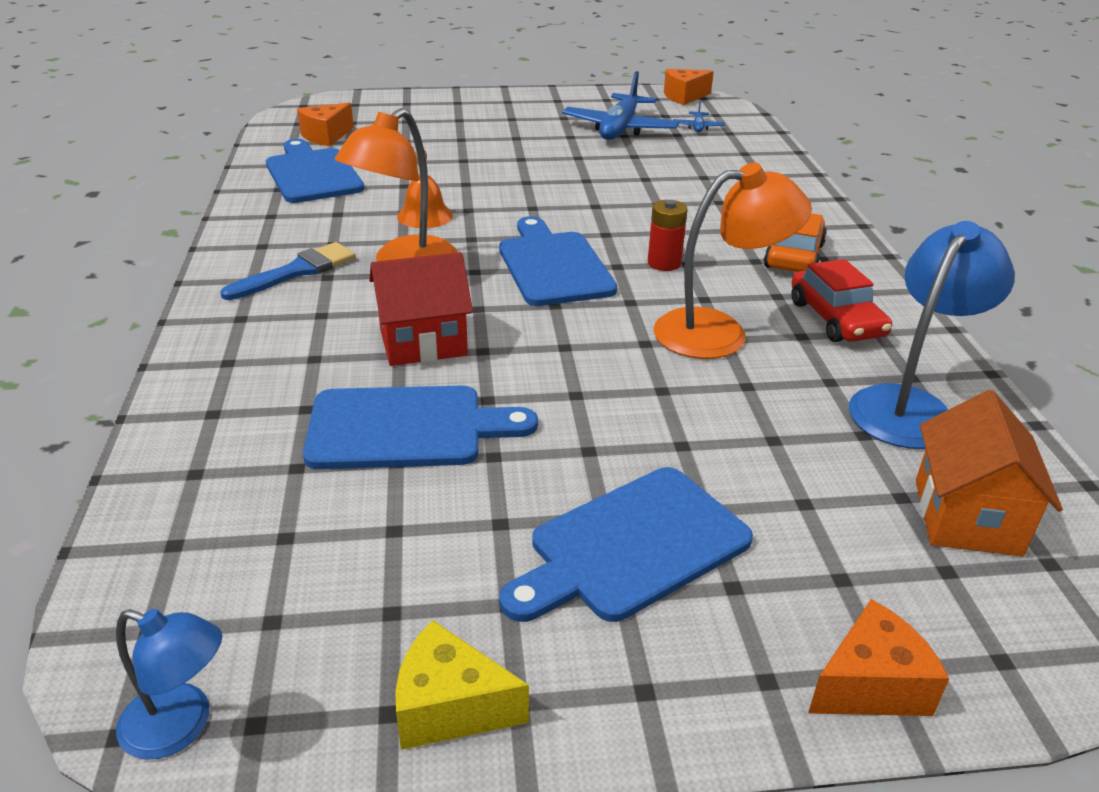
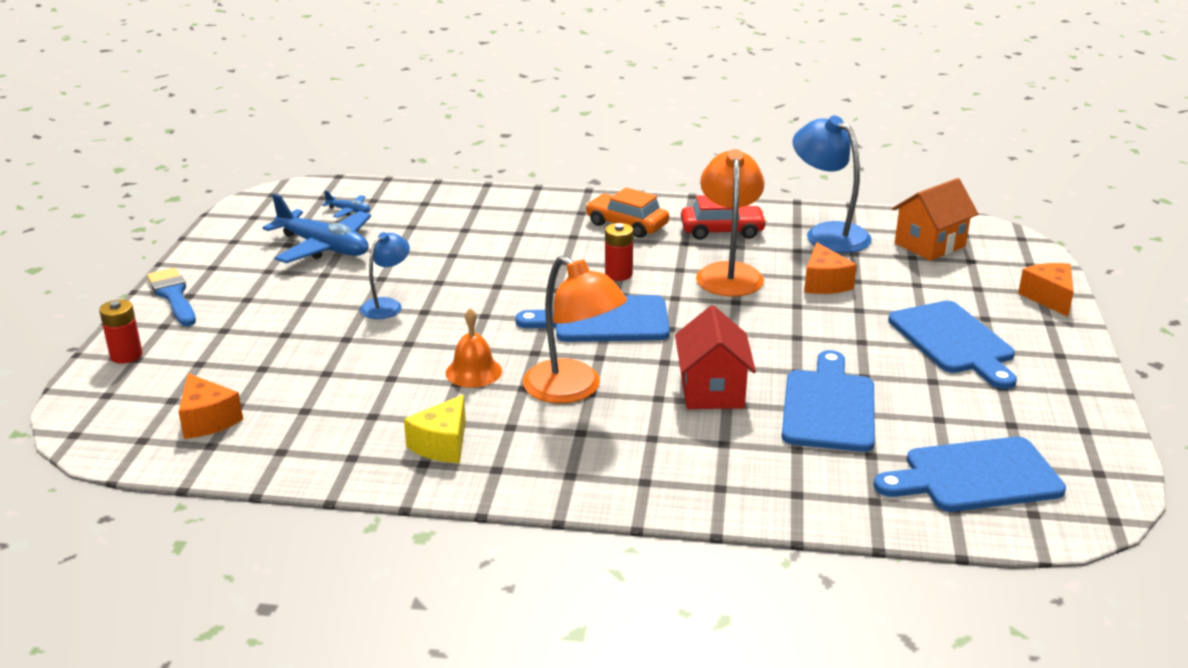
camera: 75 degrees left, 5 degrees down
(181, 726) = (1104, 498): blue lamp -> blue lamp (387, 305)
(297, 271) = (563, 448): blue brush -> blue brush (173, 295)
(312, 174) = (323, 434): blue cutting board -> blue cutting board (975, 477)
(410, 100) = (126, 355): none -> red battery
(449, 707) = (1078, 411): yellow cheese -> yellow cheese (442, 445)
(684, 97) = (262, 202): orange cheese -> orange cheese (824, 283)
(966, 517) = (930, 245): orange house -> orange house turned 60 degrees counterclockwise

